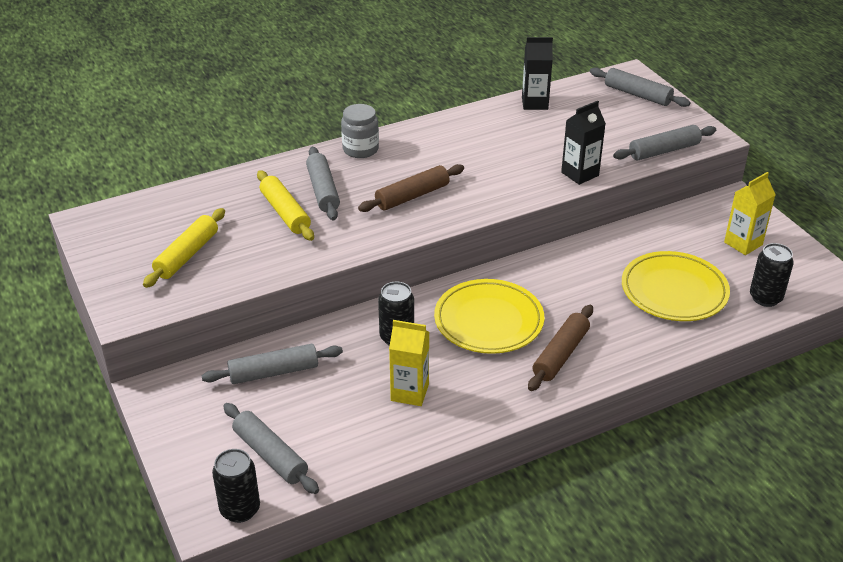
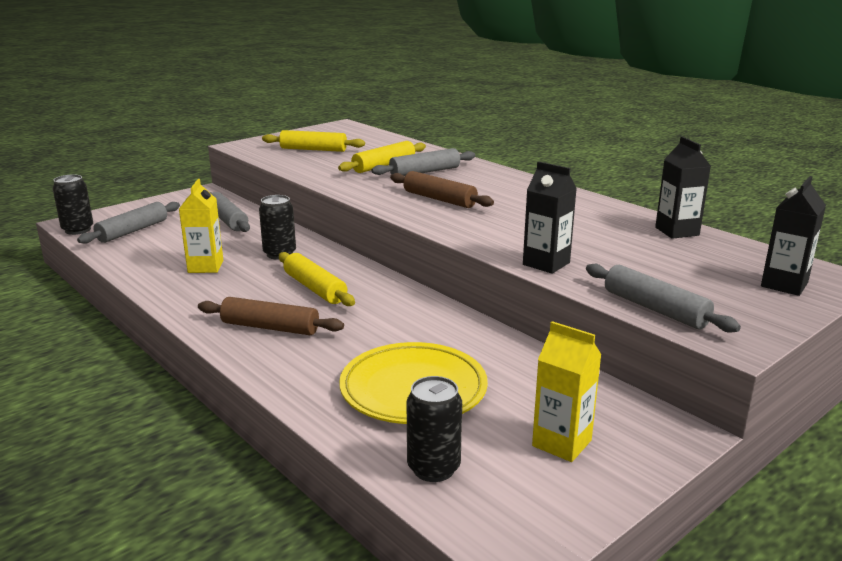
camera: 75 degrees right, 15 degrees down
(360, 149) = (501, 176): grey jar -> none
(488, 321) = (315, 288): yellow plate -> yellow rolling pin
(637, 95) = (784, 285): grey rolling pin -> black carton

